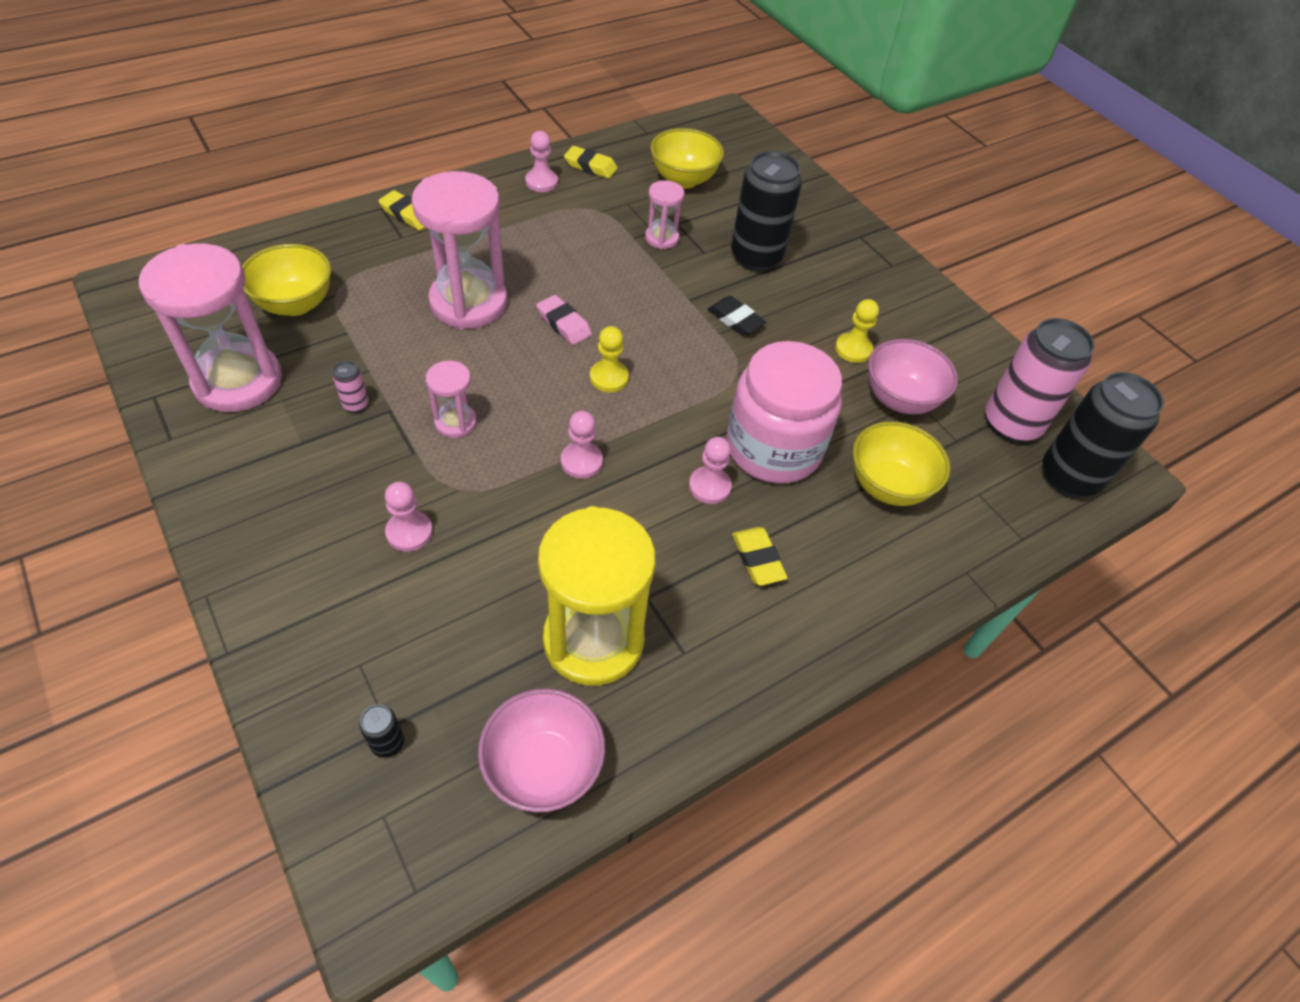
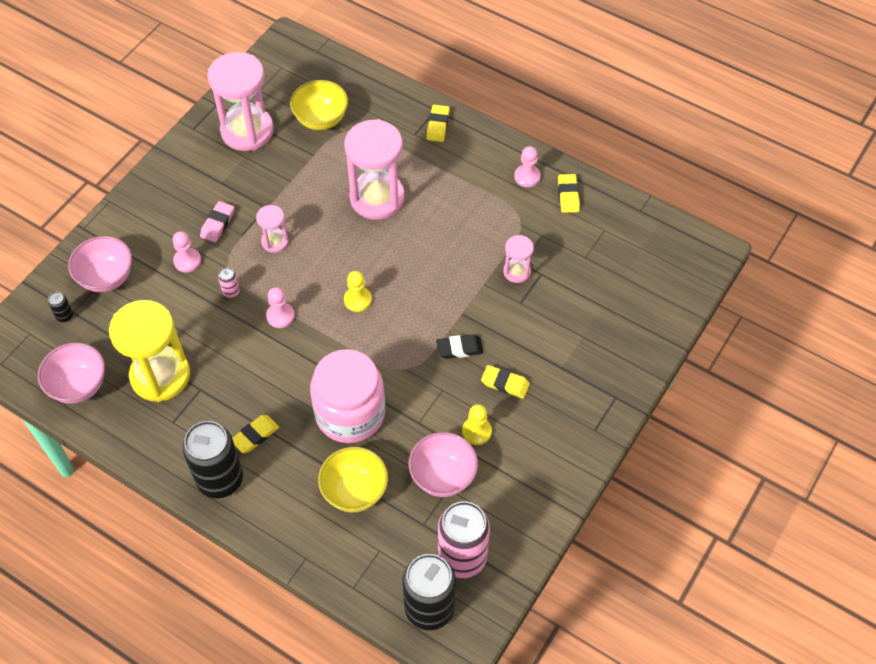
camera: 70 degrees right, 5 degrees up
(355, 404) = (261, 190): pink can -> pink can (231, 292)
(357, 651) = (107, 278): none -> pink bowl
(564, 324) = (391, 255): pink eraser -> pink eraser (217, 224)
(683, 179) = (597, 257): yellow bowl -> none
(709, 486) = (298, 390): pink pawn -> none
(735, 320) = (459, 348): black eraser -> black eraser turned 60 degrees clockwise
(756, 257) = (537, 337): black can -> black can (220, 479)
(802, 303) = (505, 383): none -> yellow eraser

